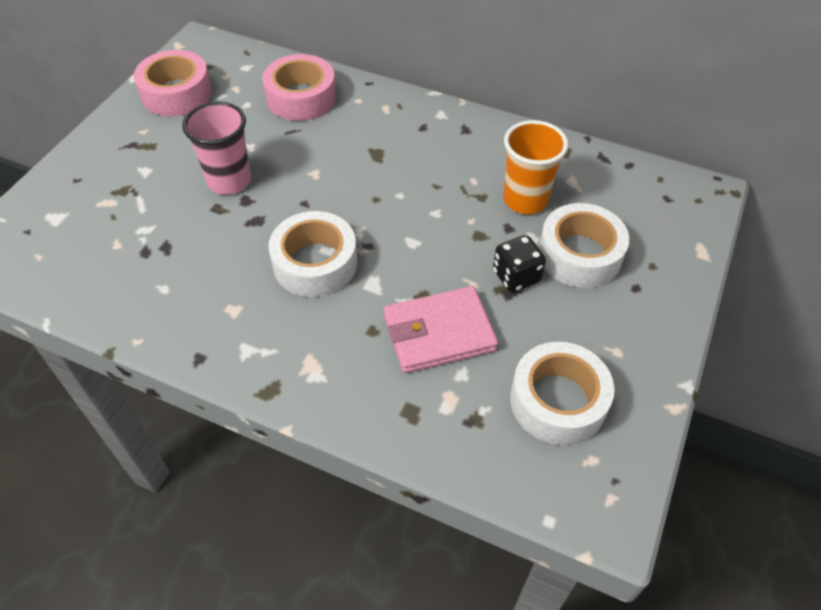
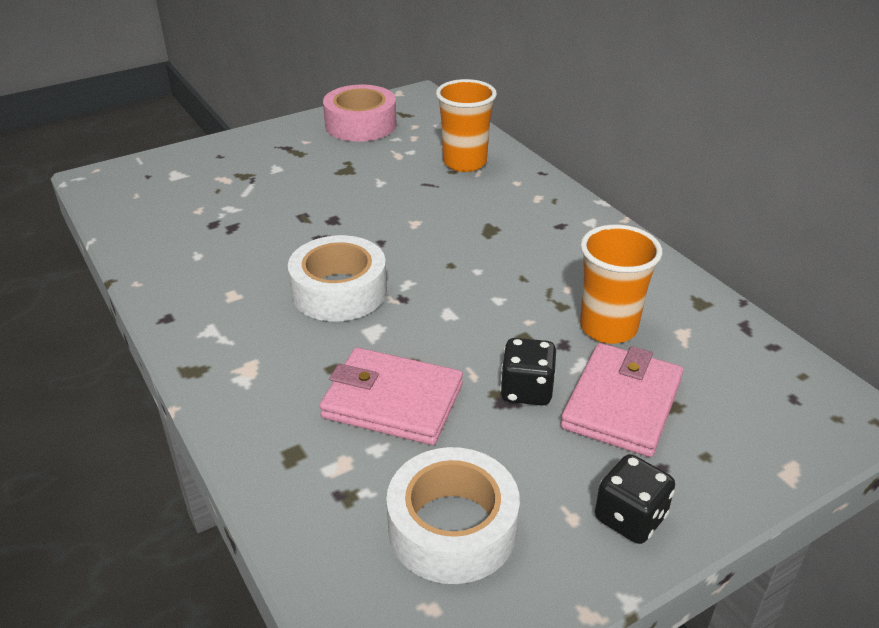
camera: 35 degrees right, 15 degrees down
(229, 181) = (334, 200): pink cup -> none
(301, 97) = (464, 162): pink tape -> orange cup
(579, 255) = (621, 404): white tape -> pink wallet
(647, 332) = (630, 518): none -> black dice

